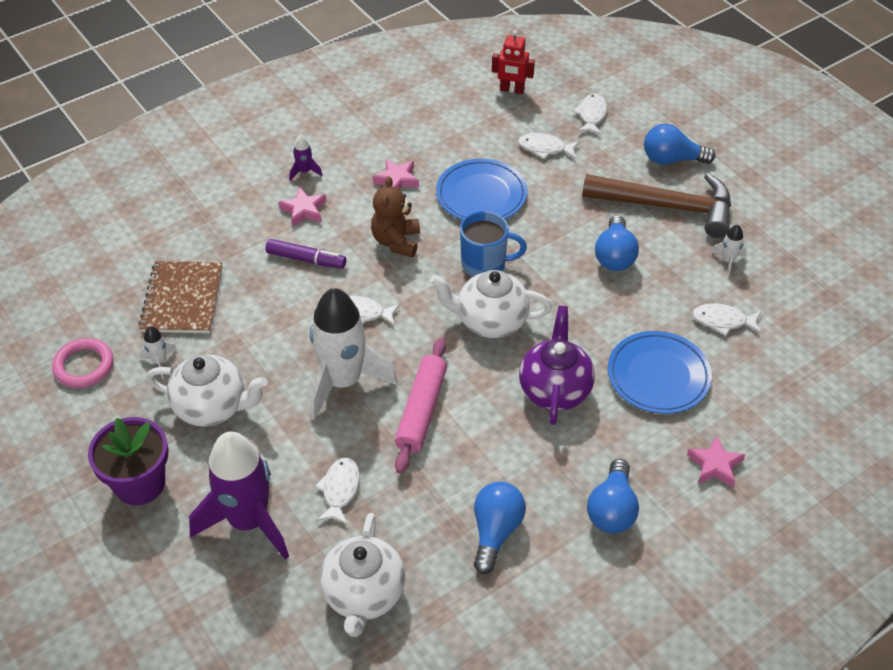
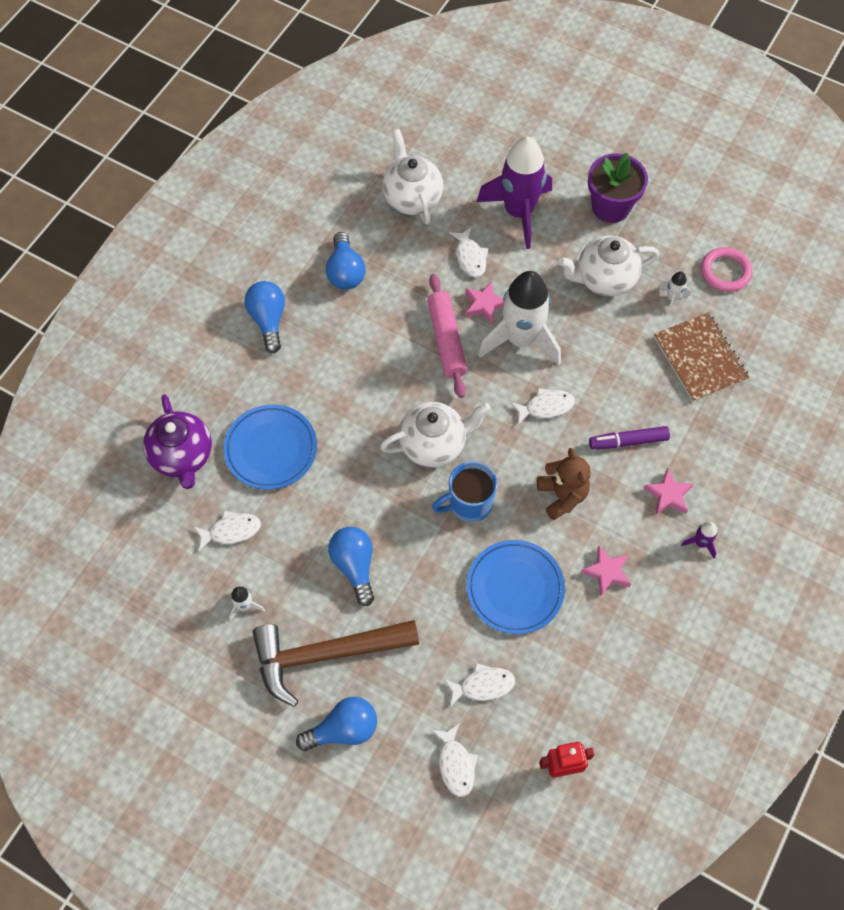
camera: 155 degrees right, 15 degrees up
(555, 390) = (351, 401): purple teapot -> purple teapot (182, 456)
(715, 465) = (201, 386): pink star -> pink star (484, 305)

